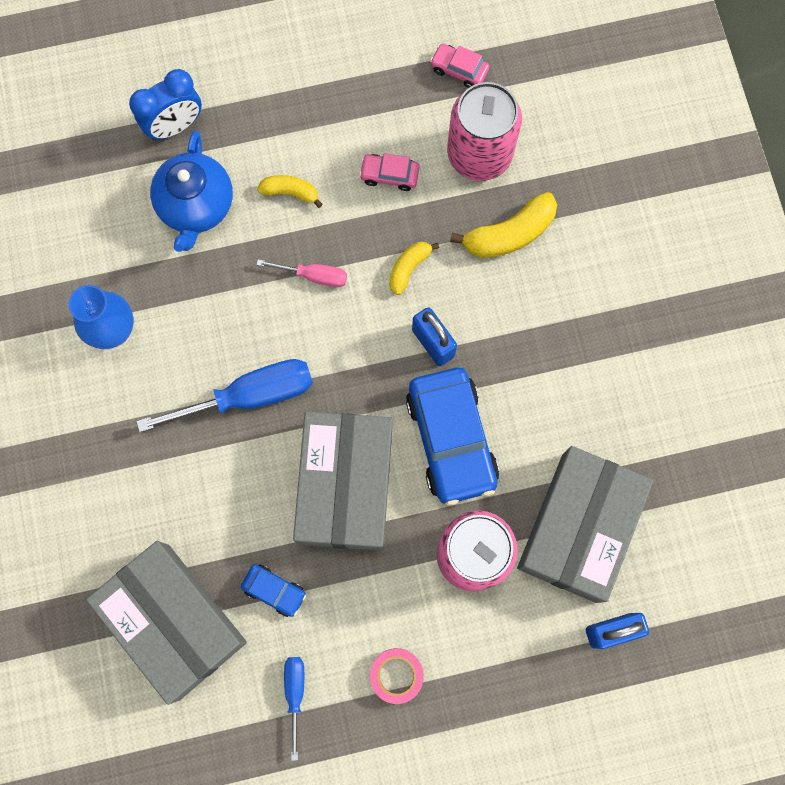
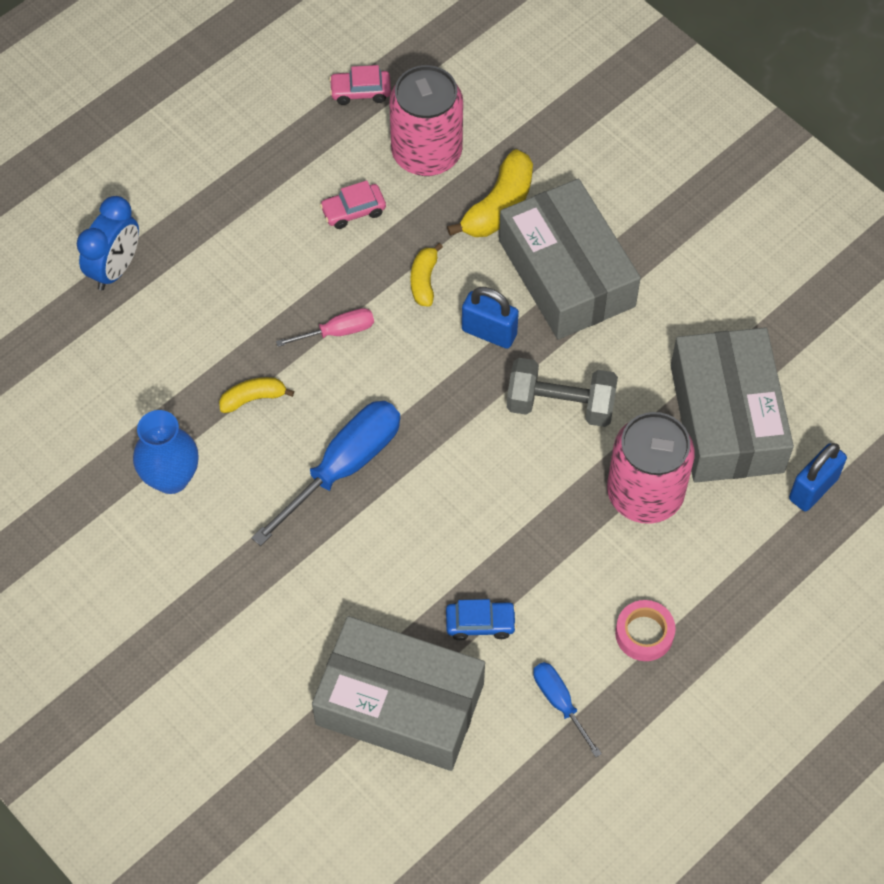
camera: 30 degrees left, 15 degrees down
(196, 206) = (182, 328): blue teapot -> none
(290, 192) = (267, 271): yellow banana -> yellow banana (253, 398)
(345, 485) = (487, 496): grey box -> grey box (566, 273)
(451, 439) = (560, 405): blue car -> grey dumbbell

